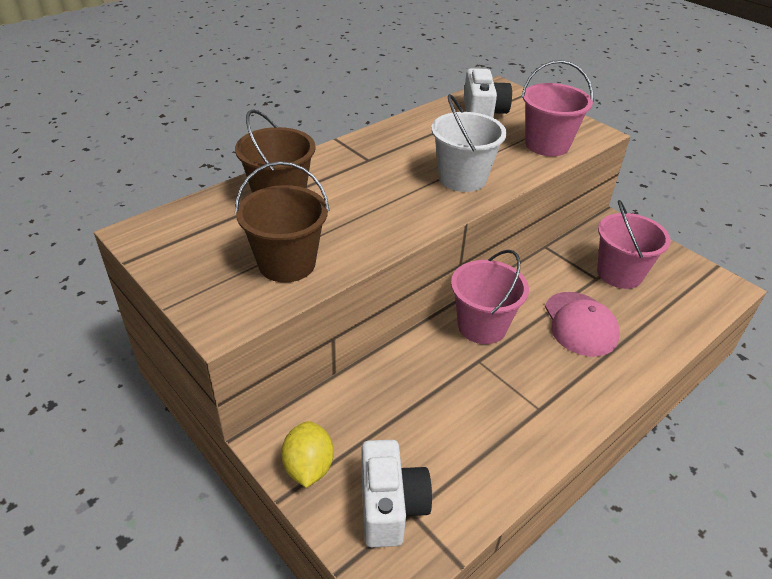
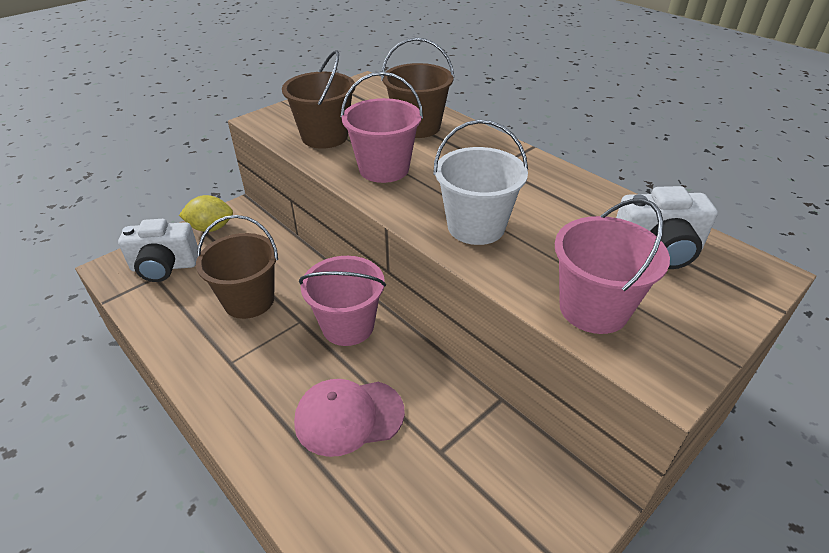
camera: 90 degrees right, 0 degrees up
(451, 405) = (249, 300): none -> brown bucket
(619, 273) = (454, 485): pink bucket -> pink bucket (384, 169)

